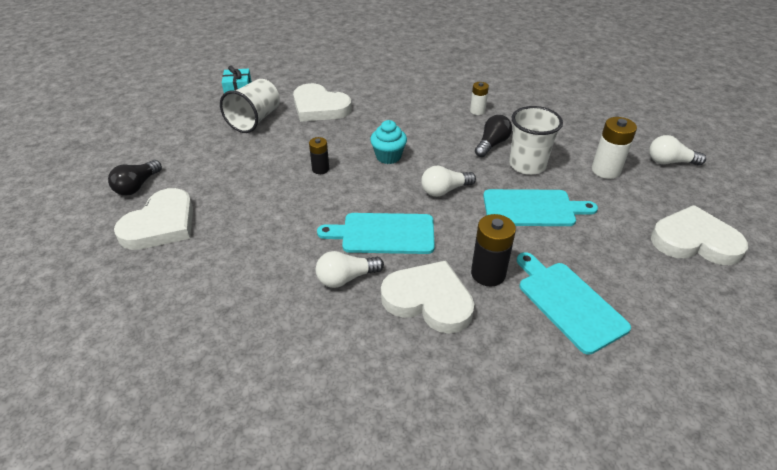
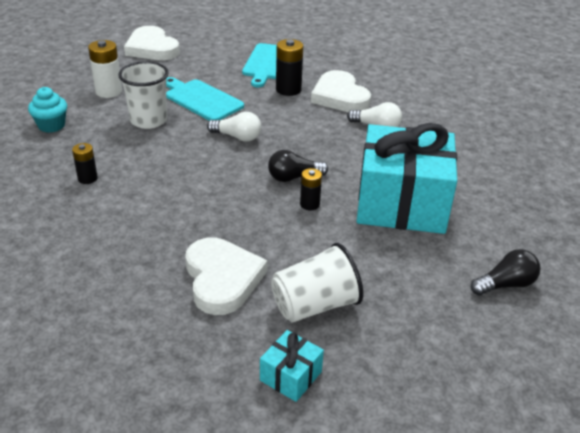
camera: 140 degrees left, 5 degrees down
(161, 224) = (495, 229): white heart -> none
(253, 206) = (401, 203): none -> turquoise gift
(383, 234) = (321, 135): turquoise cutting board -> none
(388, 156) = (237, 183): turquoise cupcake -> turquoise cupcake (51, 126)
(477, 111) = (87, 178): white battery -> black battery
(492, 144) = (139, 146): black light bulb -> black light bulb (293, 177)
(670, 162) = (60, 75): white light bulb -> none

